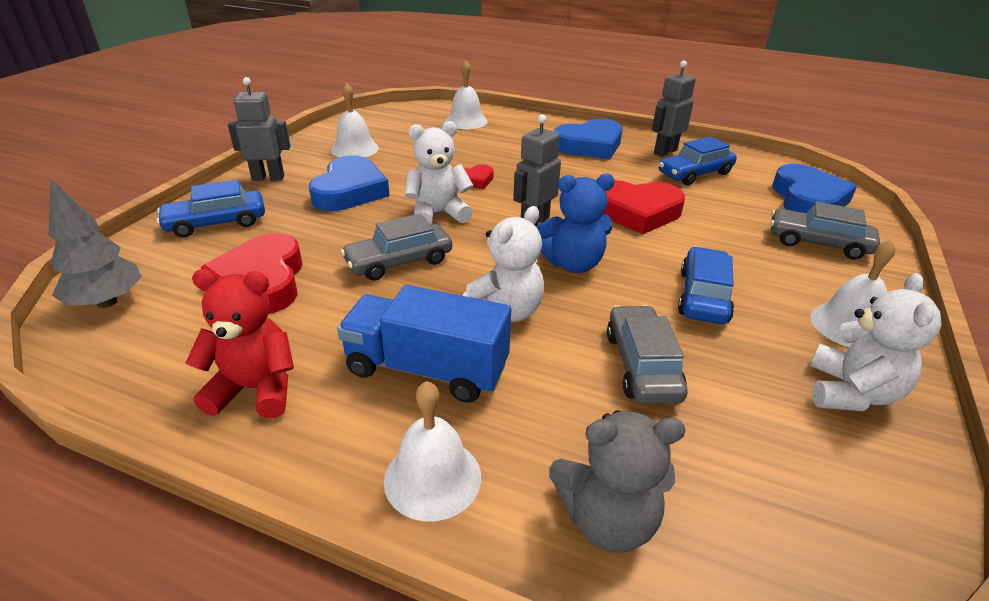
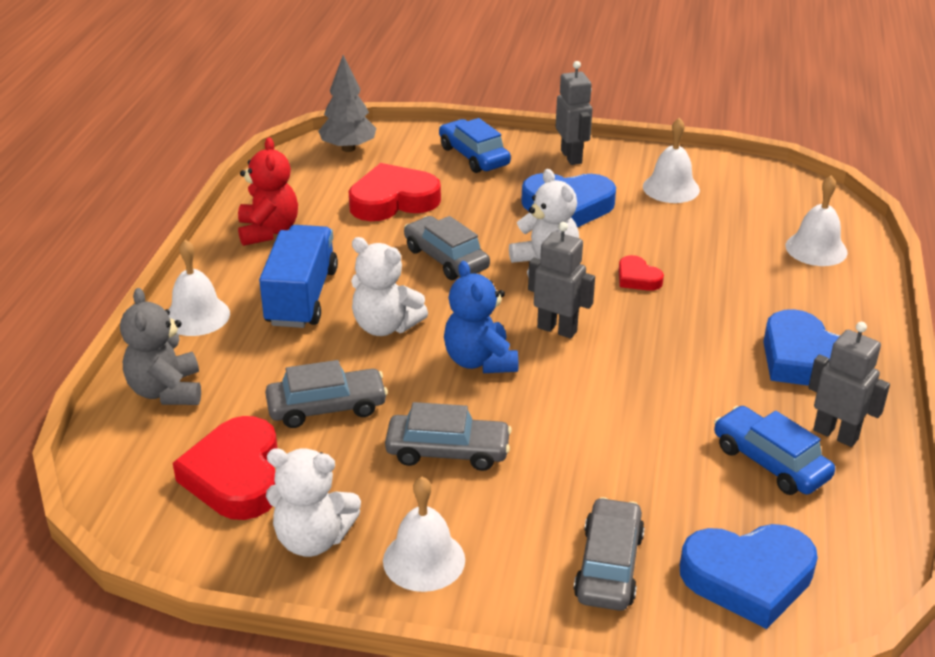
camera: 80 degrees right, 0 degrees up
(637, 212) = (619, 405): red heart -> red heart (236, 476)
(703, 296) = (448, 451): blue car -> grey car

